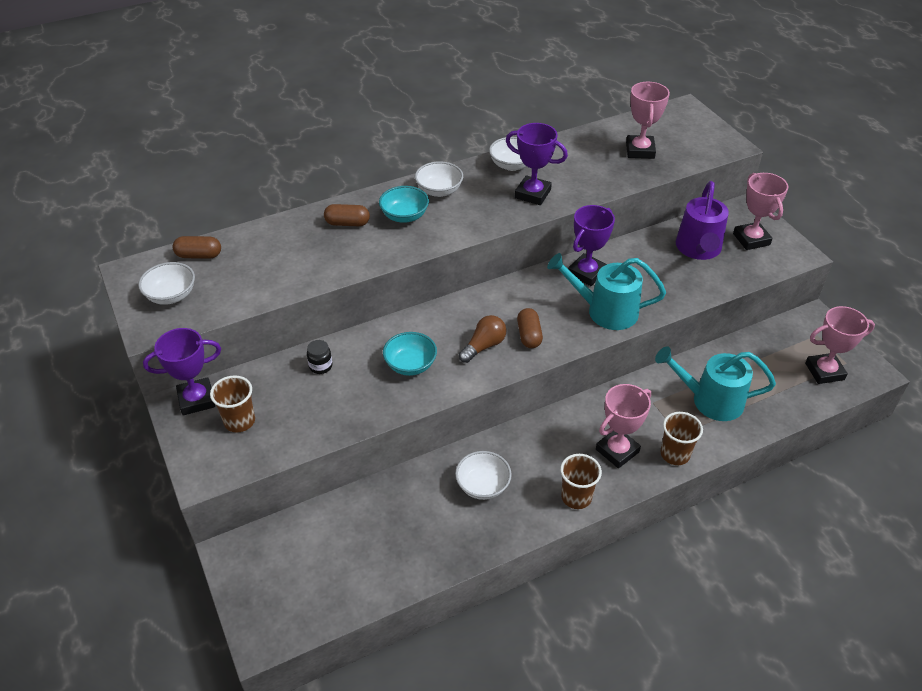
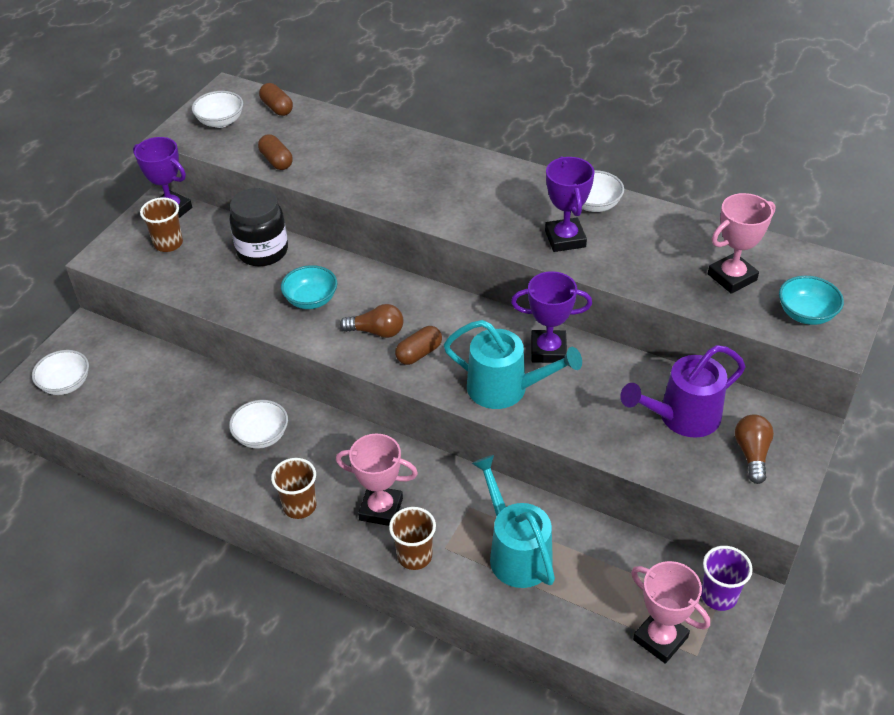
camera: 55 degrees right, 0 degrees up
(320, 366) = (262, 251): black jar -> black jar, size x2.22
(347, 223) = (396, 156): brown capsule -> brown capsule (276, 161)
(404, 216) = (442, 181): turquoise bowl -> turquoise bowl (806, 314)
(439, 191) = (500, 181): white bowl -> white bowl (66, 384)
(604, 311) = (506, 389): turquoise watering can -> turquoise watering can turned 135 degrees clockwise
(751, 239) = (752, 454): pink trophy -> brown light bulb
(809, 329) = (719, 596): none -> purple cup

